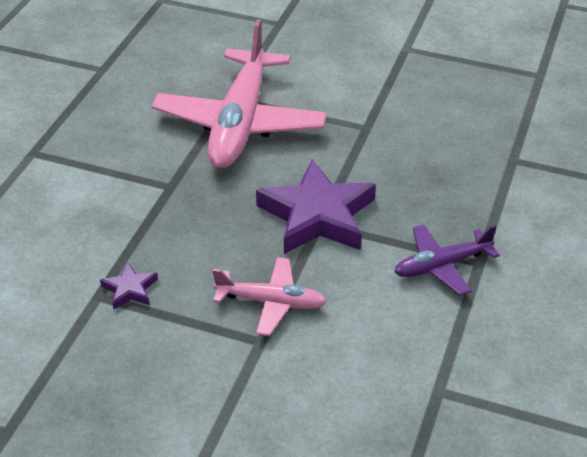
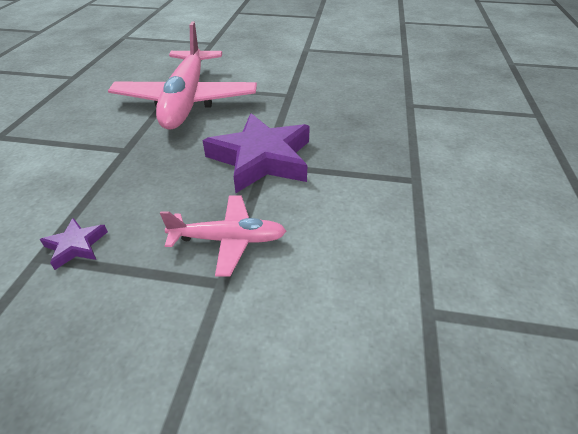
camera: 10 degrees left, 0 degrees up
(441, 265) = (384, 186): purple plane -> none

